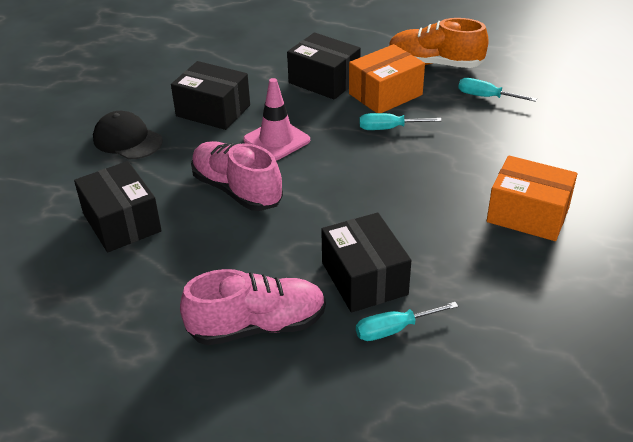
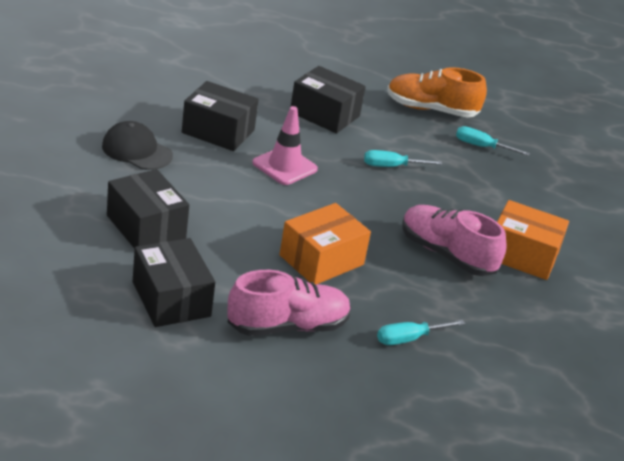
camera: 10 degrees left, 5 degrees down
(237, 190) = (252, 208): pink shoe -> pink shoe (446, 254)
(364, 278) = (379, 295): black box -> black box (171, 299)
(385, 94) = (385, 134): orange box -> orange box (321, 260)

